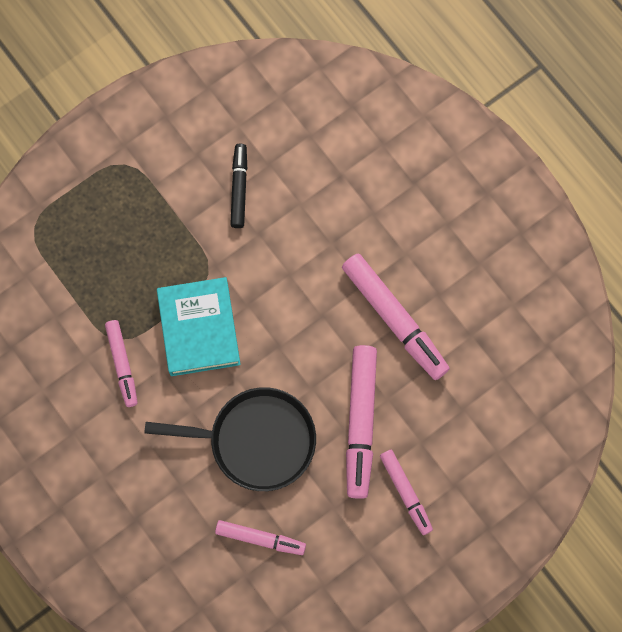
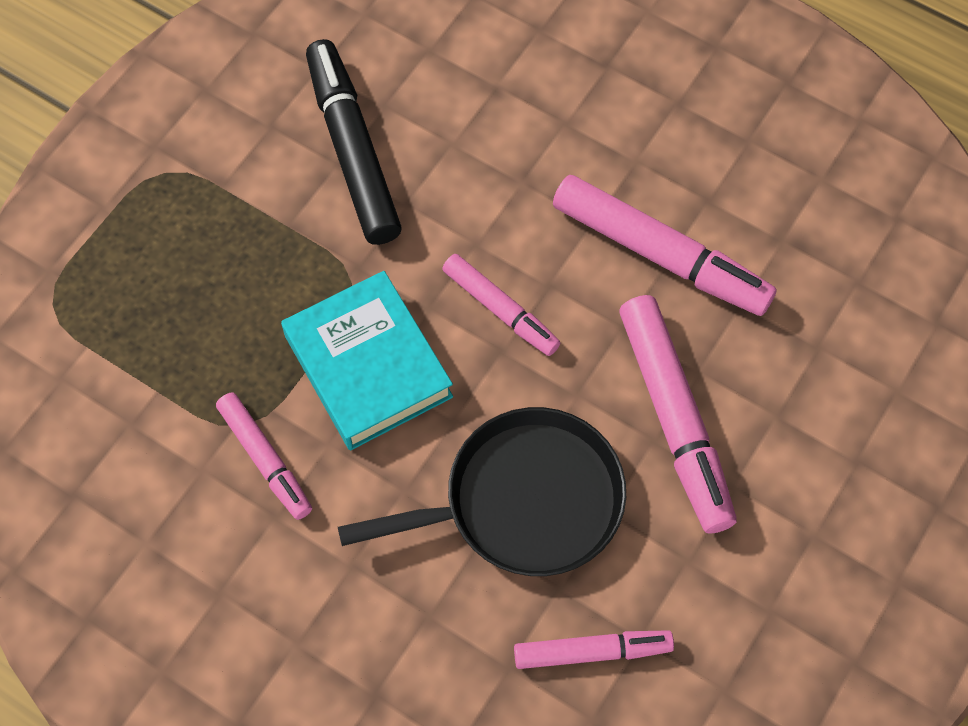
camera: 20 degrees left, 10 degrees down
(239, 188) = (353, 151): black marker -> black marker, size x1.69
(405, 492) = (789, 498): pink marker -> pink marker (500, 310)

